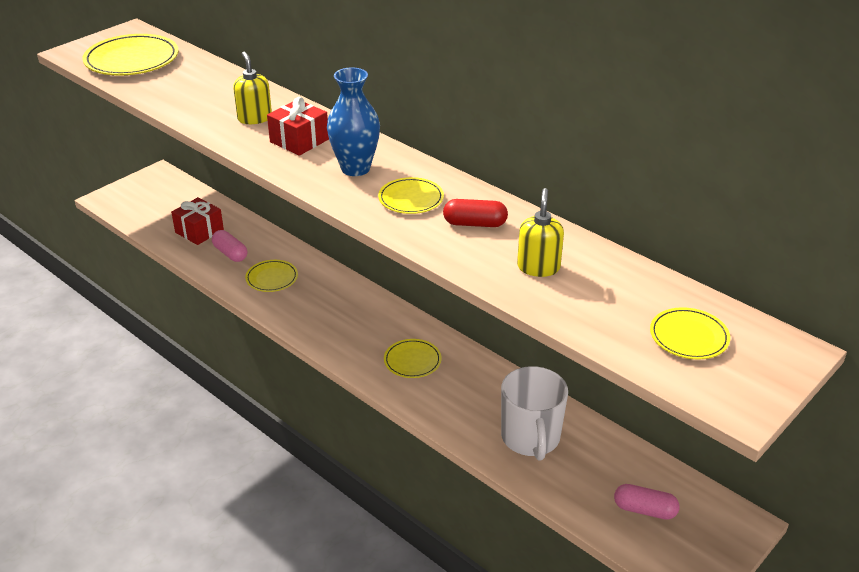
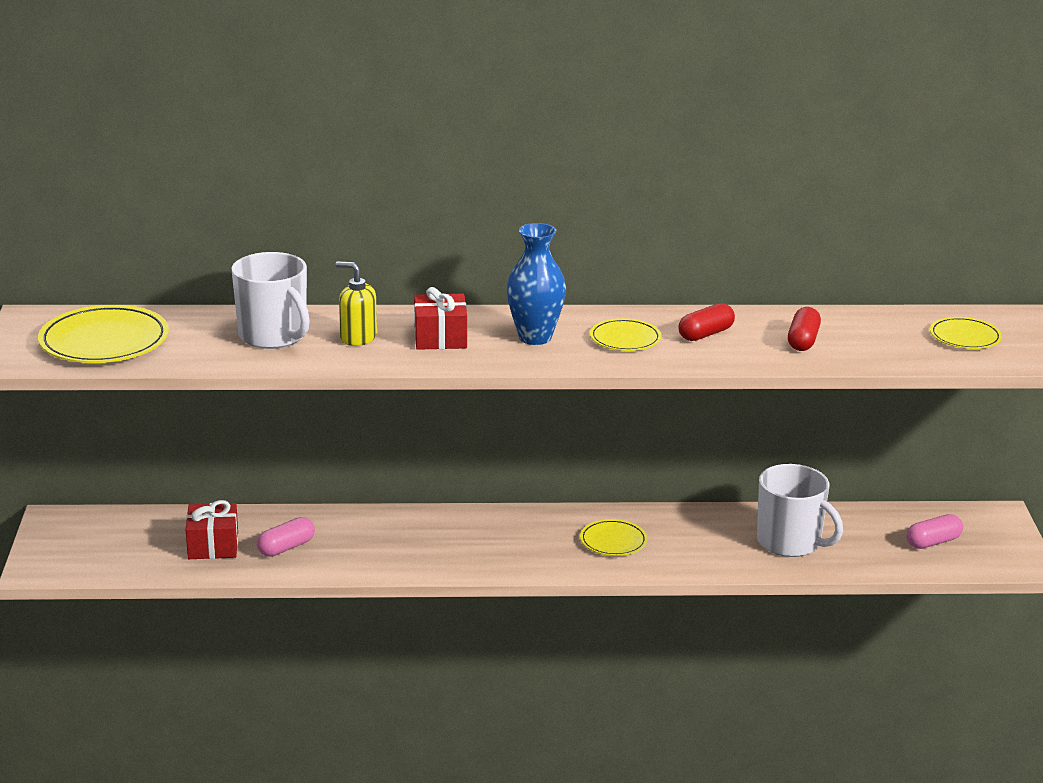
camera: 45 degrees left, 10 degrees down
(215, 95) = (273, 336): none -> white mug
(230, 253) = (286, 547): pink capsule -> pink capsule turned 45 degrees counterclockwise
(272, 278) = (370, 546): yellow plate -> none
(538, 267) = (803, 341): yellow soap dispenser -> red capsule

